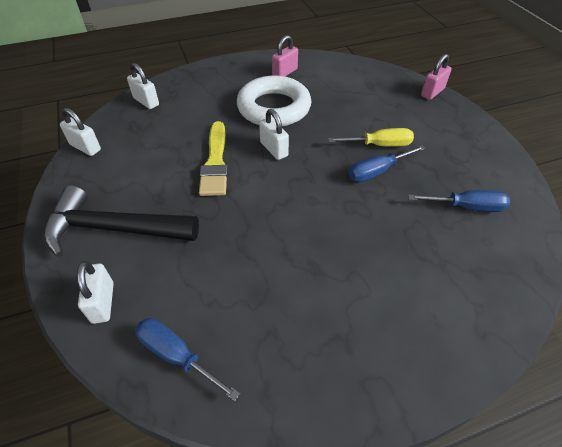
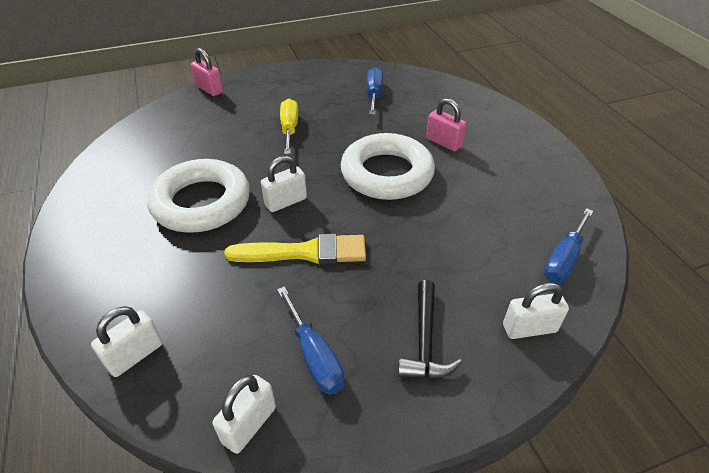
camera: 90 degrees left, 5 degrees down
(114, 229) = (425, 340): black hammer -> black hammer, size x0.58
(285, 73) = (120, 192): pink padlock -> pink padlock (443, 142)
(316, 214) = (387, 173): none -> white ring
(377, 171) = (329, 133): blue screwdriver -> blue screwdriver (314, 356)

